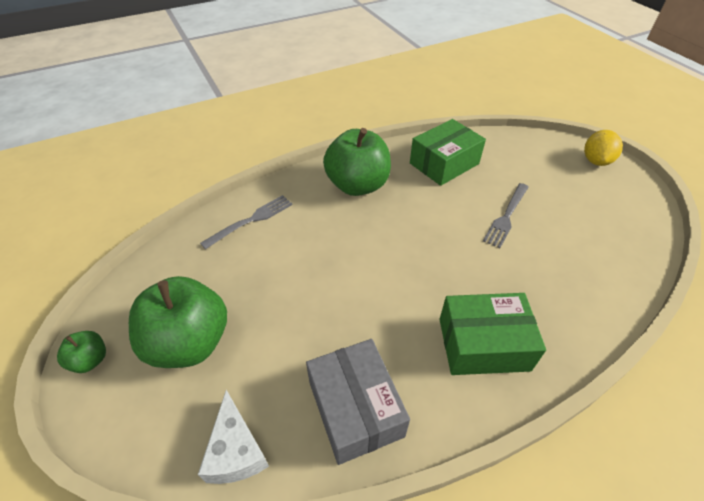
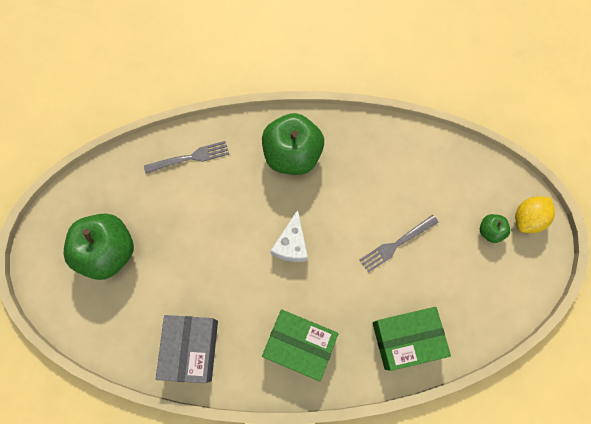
camera: 25 degrees right, 25 degrees up
(90, 360) = (45, 236): green apple -> green apple (490, 231)
(236, 450) = (111, 340): white cheese -> white cheese (291, 244)
(444, 163) = (382, 161): green box -> green box (406, 339)

